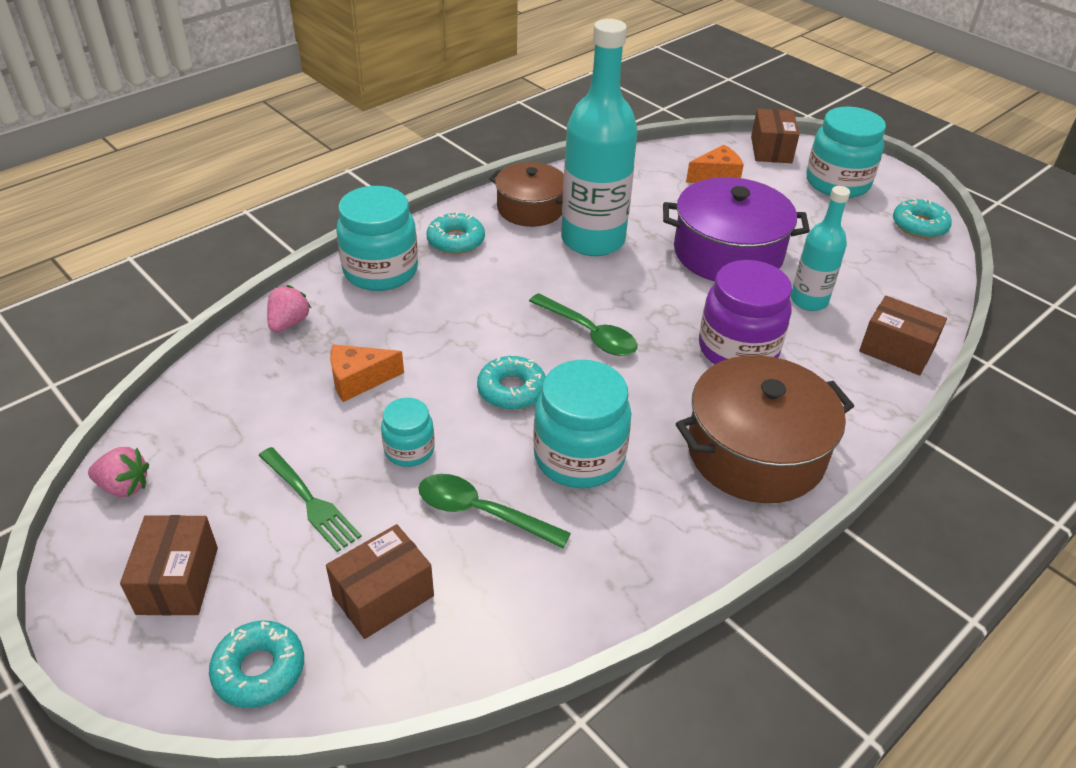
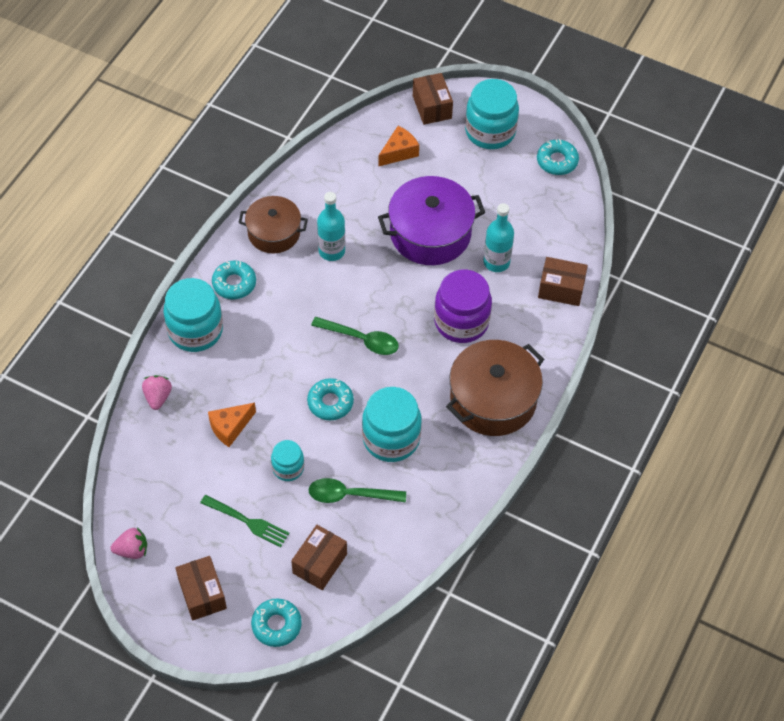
camera: 20 degrees left, 15 degrees up
(593, 240) = (331, 251): turquoise bottle -> turquoise bottle, size x0.55

